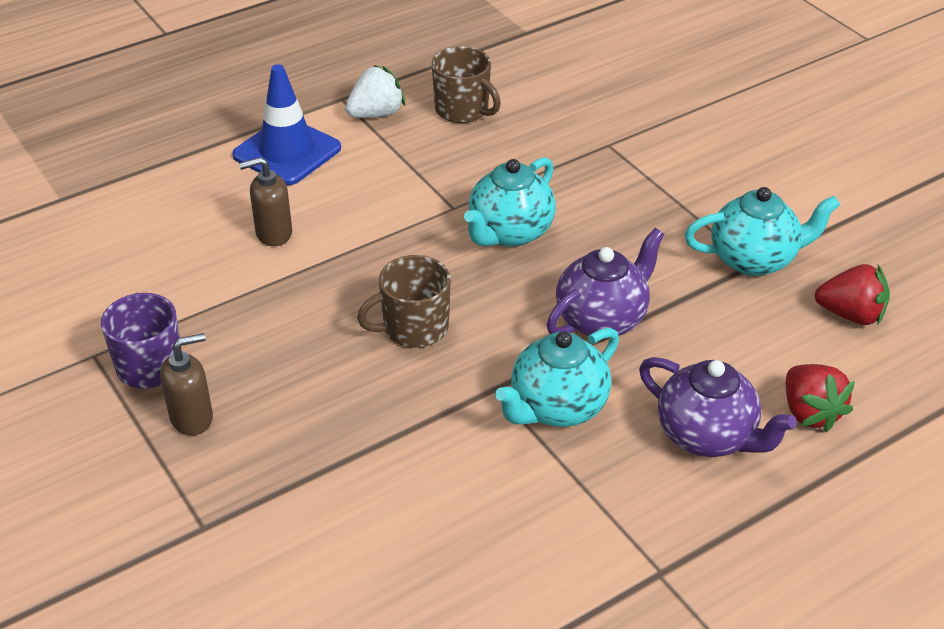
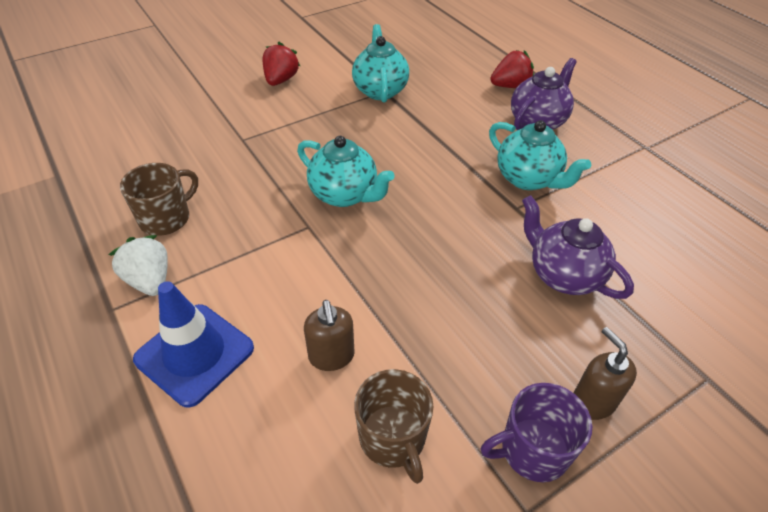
camera: 90 degrees left, 5 degrees up
(414, 328) = (459, 250): brown mug -> brown mug (393, 438)
(602, 319) = (440, 154): purple teapot -> purple teapot (563, 275)
(851, 315) = (429, 64): red strawberry -> red strawberry (281, 80)

